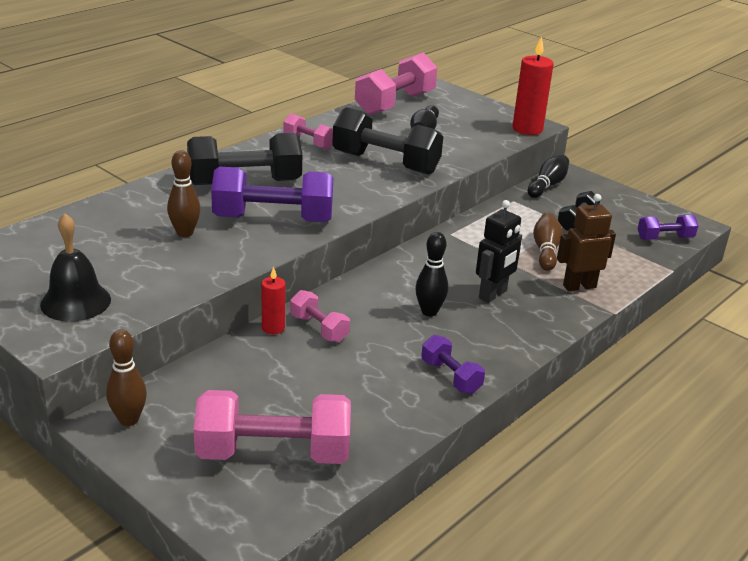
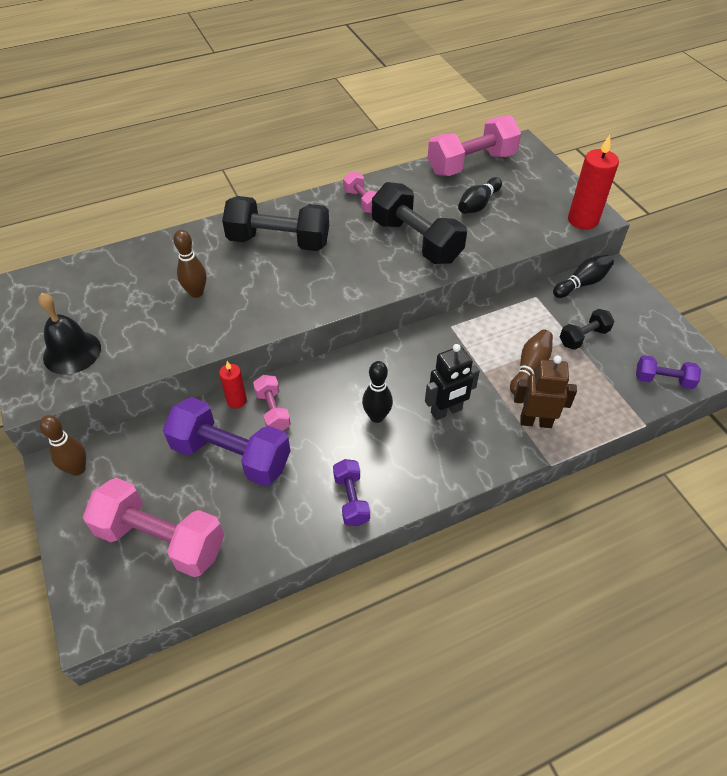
camera: 25 degrees right, 20 degrees up
(273, 219) = (276, 292): purple dumbbell -> purple dumbbell (231, 455)

